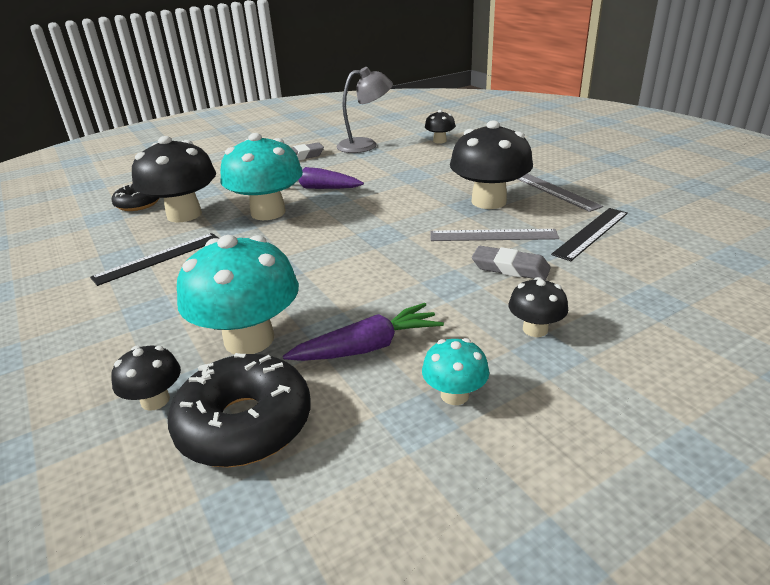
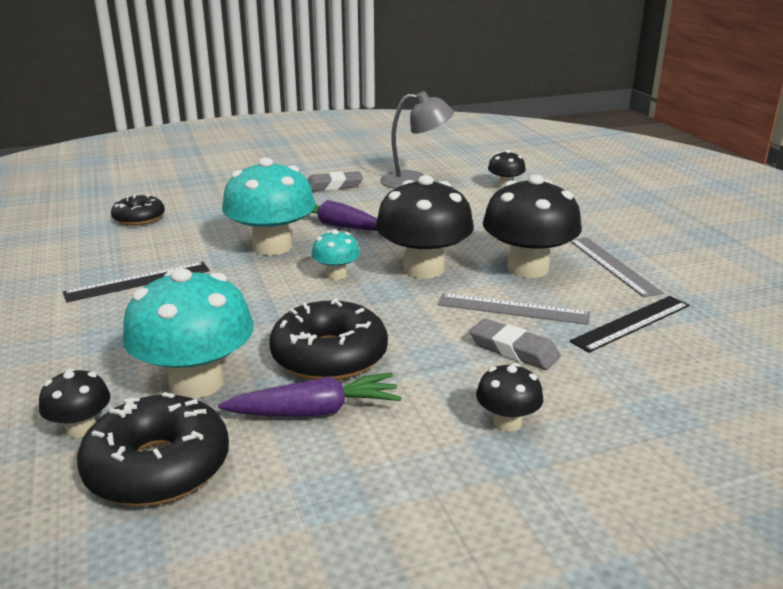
camera: 10 degrees right, 5 degrees down
(184, 214) = (182, 237): black mushroom -> black mushroom (423, 269)
(359, 297) = (329, 356): none -> black donut
(454, 395) = (384, 477): turquoise mushroom -> turquoise mushroom (336, 275)

